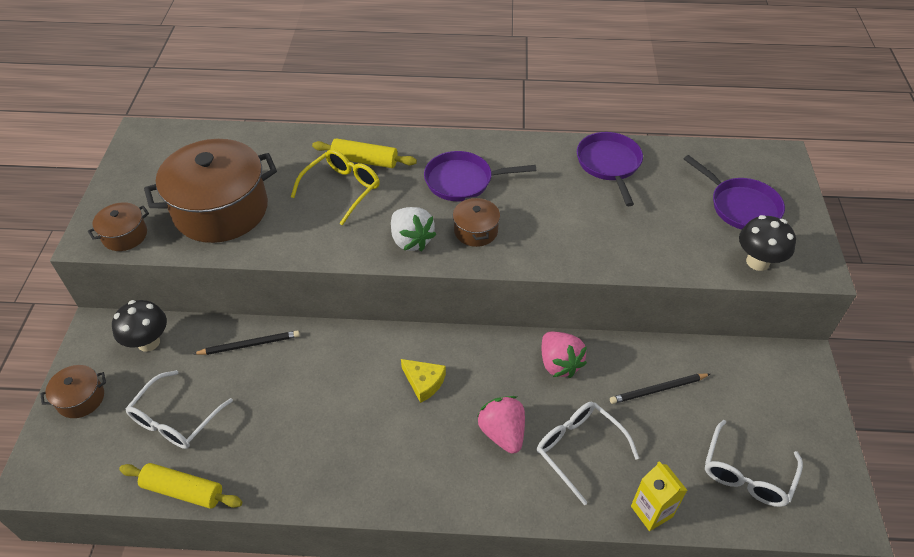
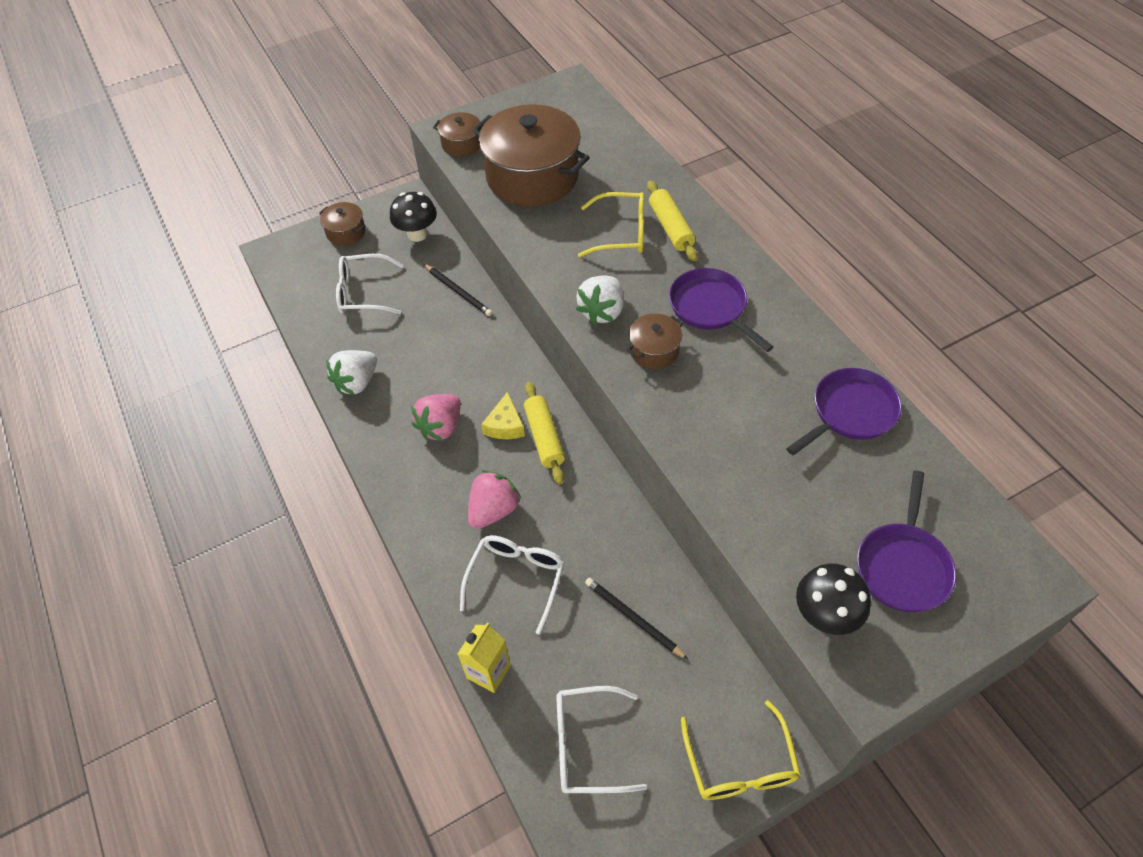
camera: 60 degrees right, 5 degrees up
(183, 490) = (310, 335): yellow rolling pin -> yellow rolling pin (544, 437)
(280, 475) = (357, 382): none -> white strawberry
(559, 363) = (601, 517): pink strawberry -> pink strawberry (441, 427)
(801, 389) = (740, 765): none -> yellow glasses

